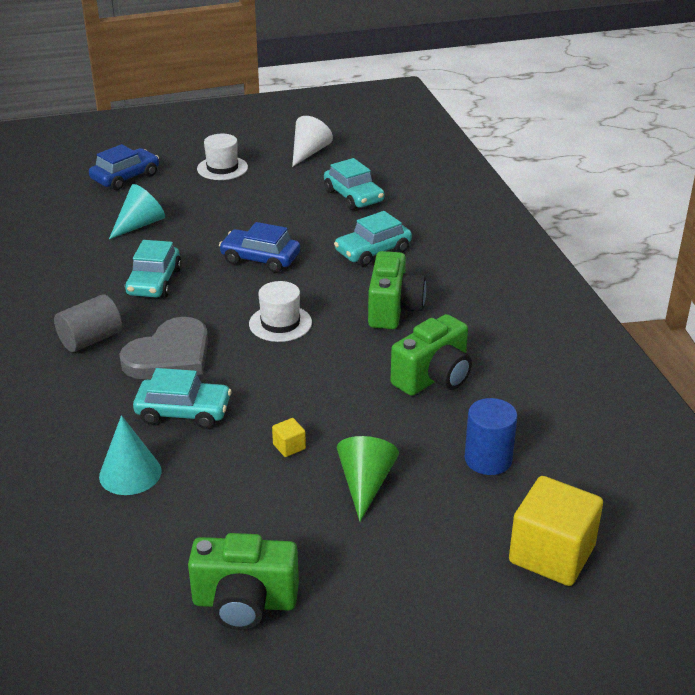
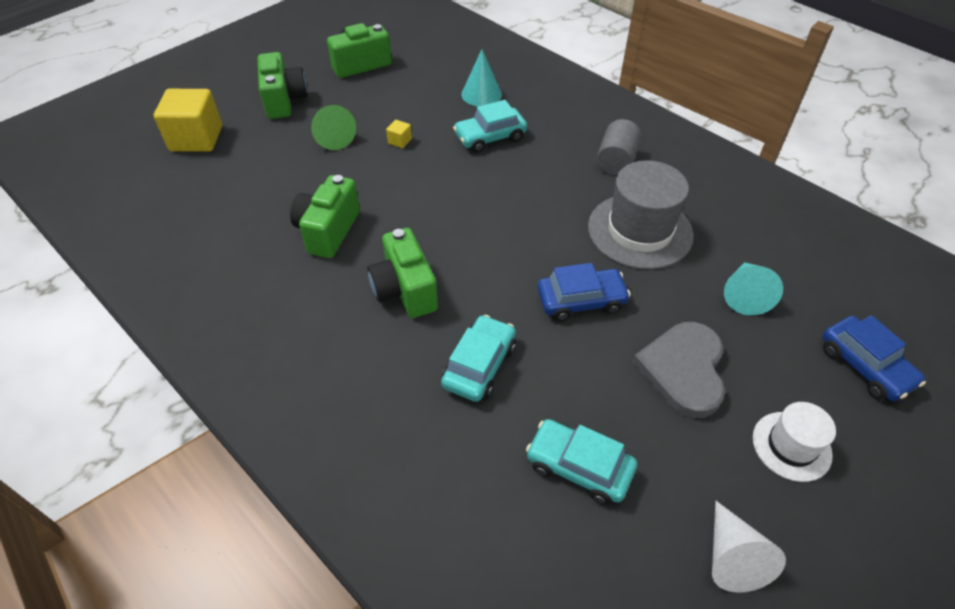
camera: 150 degrees right, 15 degrees up
(125, 177) = (865, 366): blue car -> blue car turned 45 degrees counterclockwise
(154, 282) = (640, 231): turquoise car -> grey hat
(170, 355) = (545, 171): grey heart -> grey heart (683, 370)
(280, 323) = (491, 232): white hat -> none
(401, 575) = (284, 100): none -> green camera
(488, 459) = (257, 181): blue cylinder -> none

